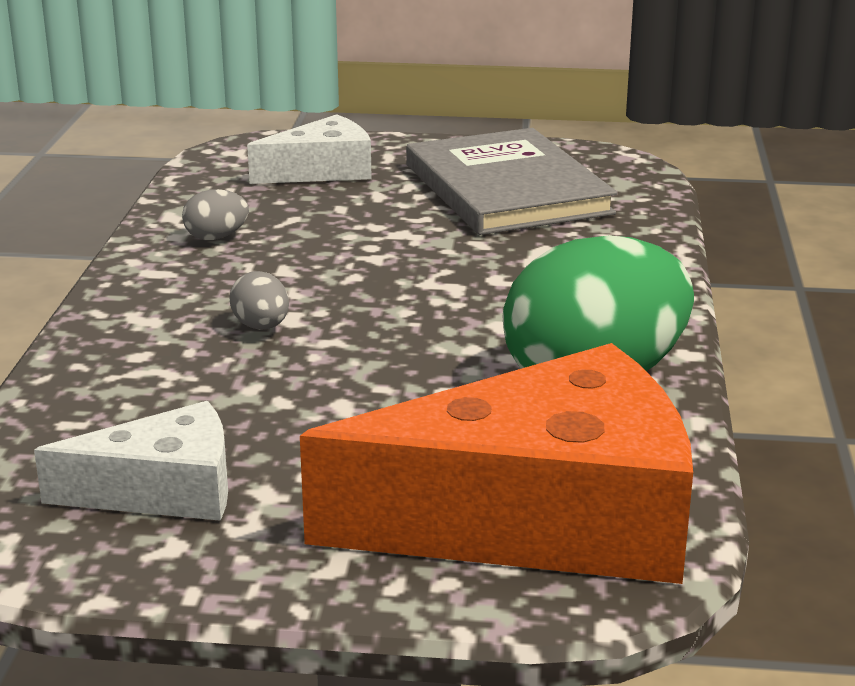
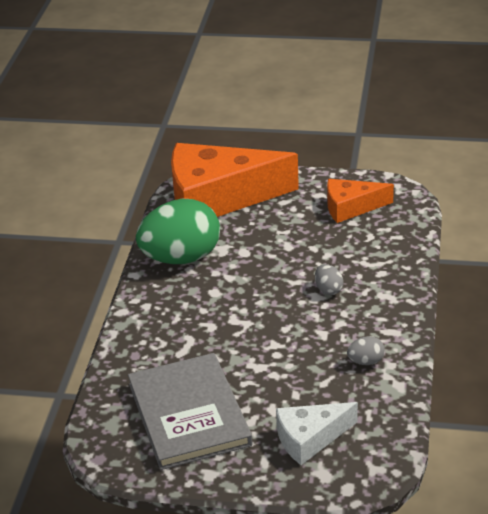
camera: 175 degrees left, 10 degrees up
(163, 491) = (351, 207): white cheese -> orange cheese

